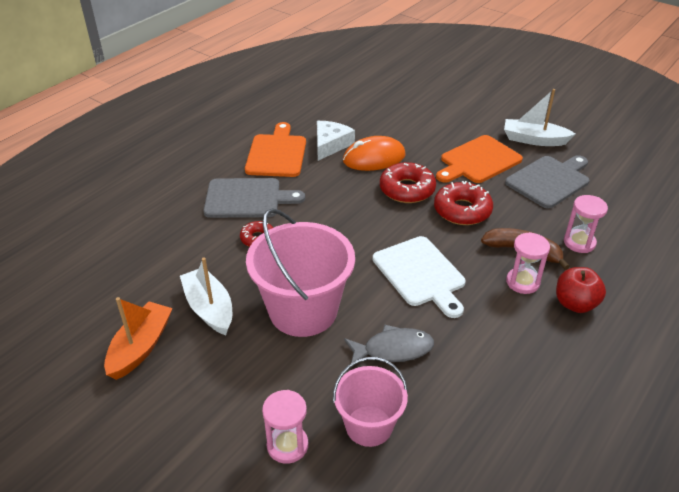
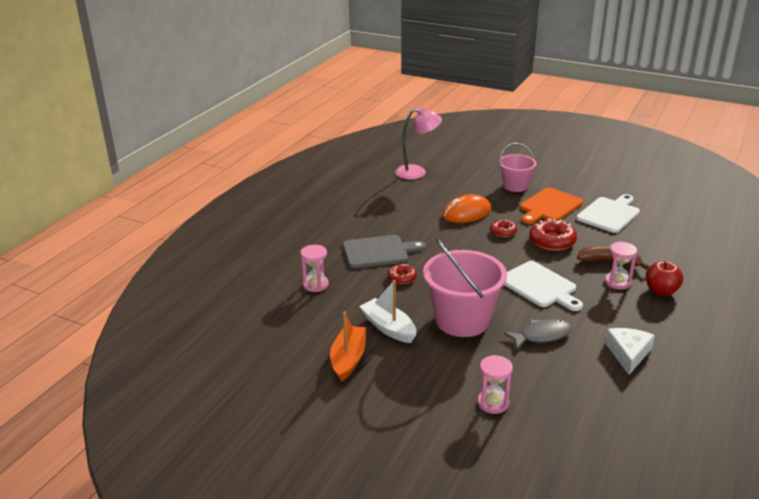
camera: 10 degrees left, 10 degrees down
(277, 154) = (386, 218): orange cutting board -> none
(330, 145) = (427, 207): white cheese -> white cheese (628, 353)
(340, 97) = (417, 172): none -> pink lamp
(369, 426) = (546, 383): pink bucket -> pink bucket (515, 186)
(407, 189) = (503, 232): red donut -> red donut, size x0.58
(534, 140) = (586, 187): white boat -> none
(549, 181) = (609, 214): grey cutting board -> white cutting board
(579, 242) = (648, 252): pink hourglass -> pink hourglass (315, 285)

